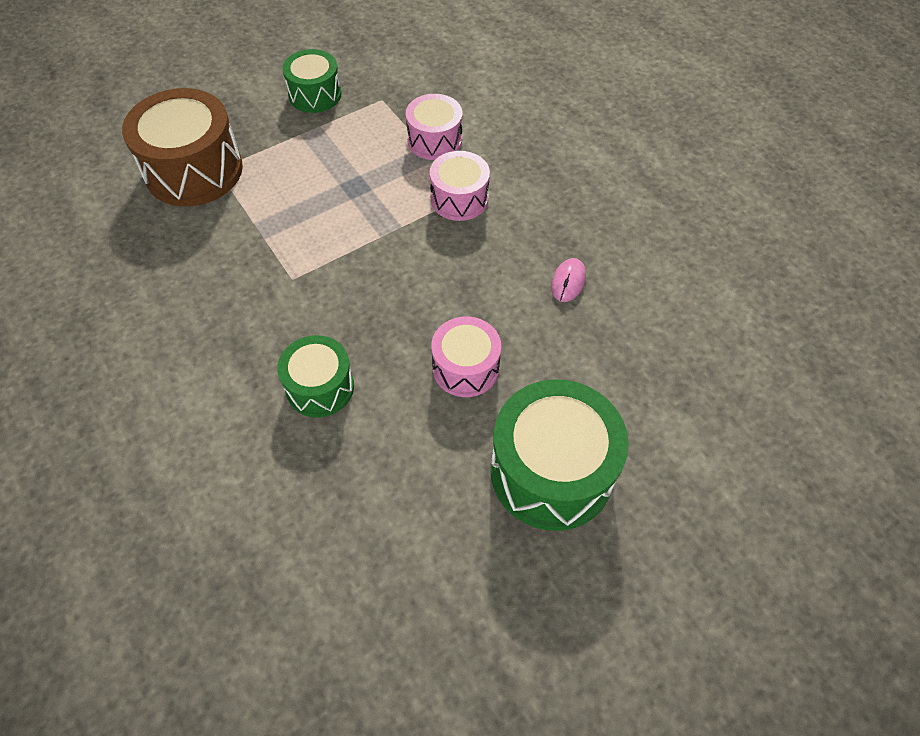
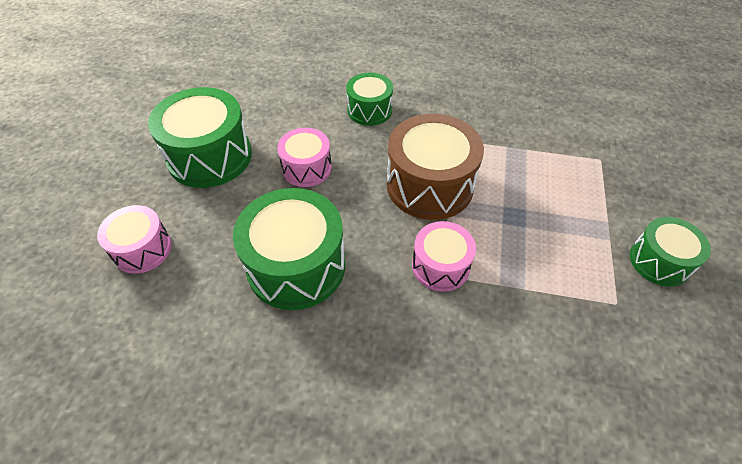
camera: 135 degrees right, 5 degrees down
(194, 170) = (609, 148): brown drum -> brown drum (430, 185)
(434, 140) = (525, 301): pink drum -> pink drum (142, 249)
(568, 281) = (296, 266): pink mouse -> green drum

